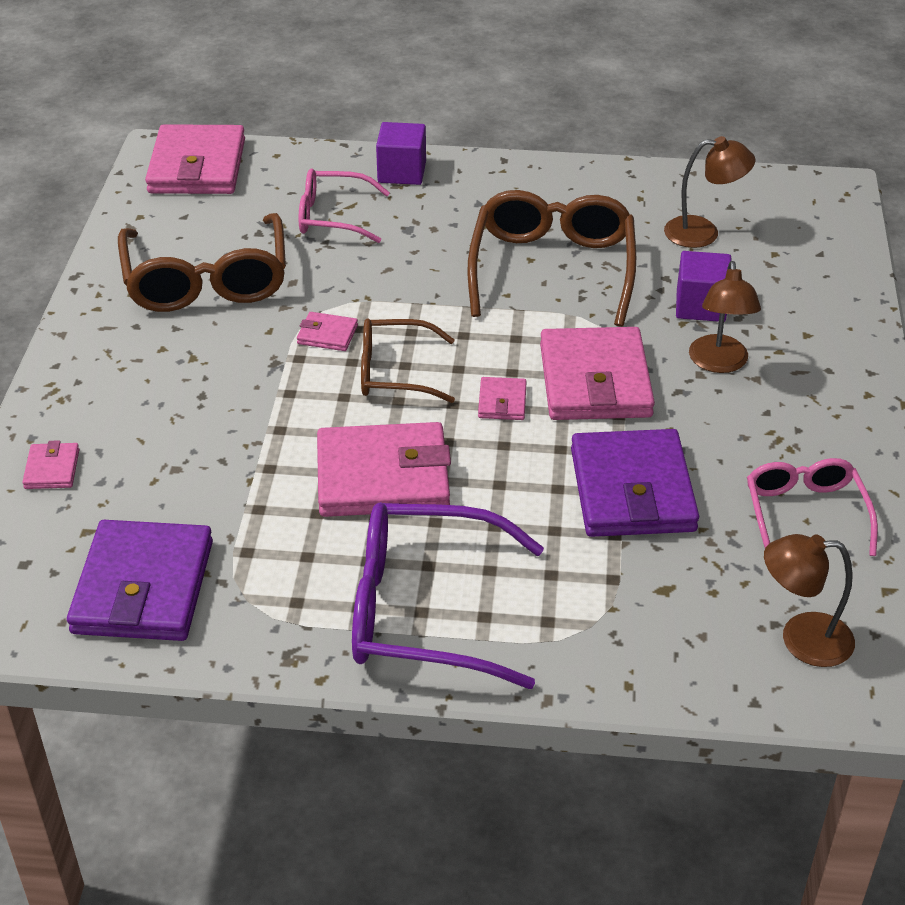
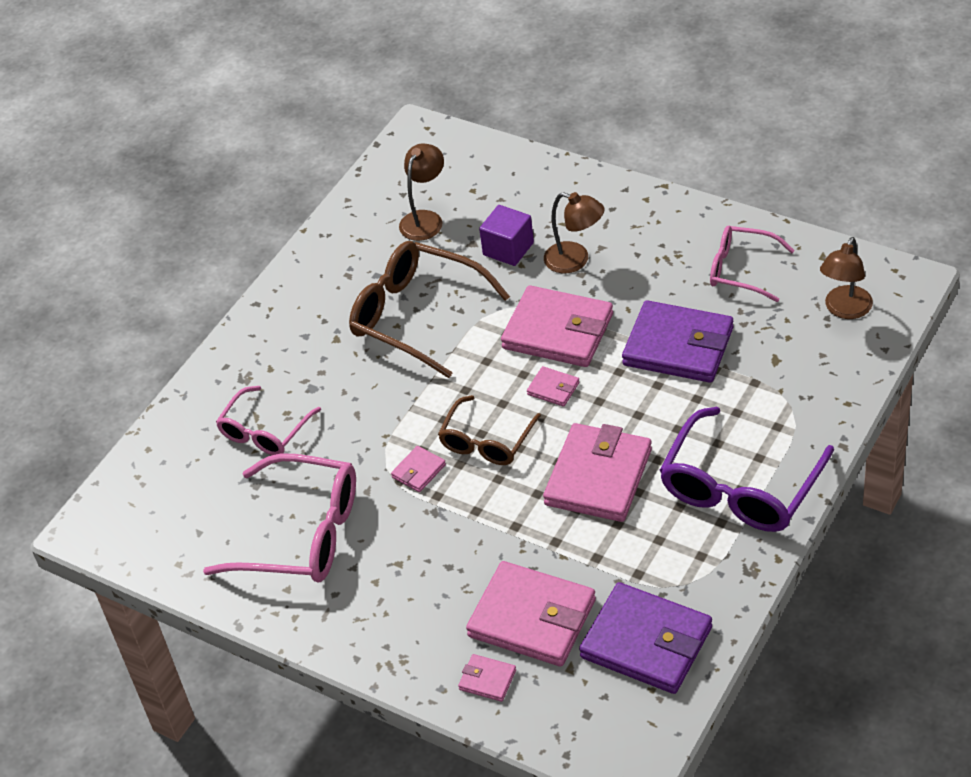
camera: 60 degrees left, 5 degrees up
(197, 166) = (129, 508): pink wallet -> pink wallet (532, 618)
(206, 280) = (301, 534): brown glasses -> pink glasses
(402, 172) = (231, 371): purple cube -> none

